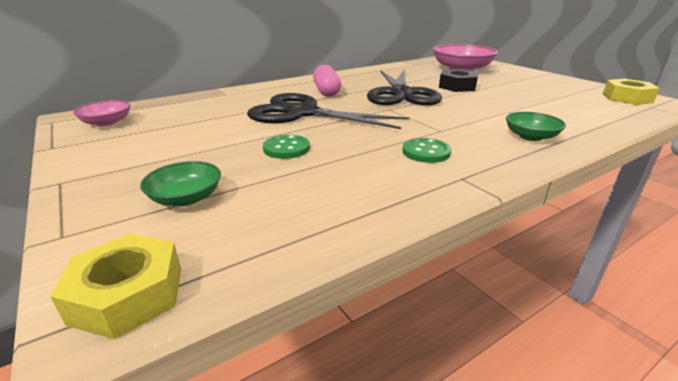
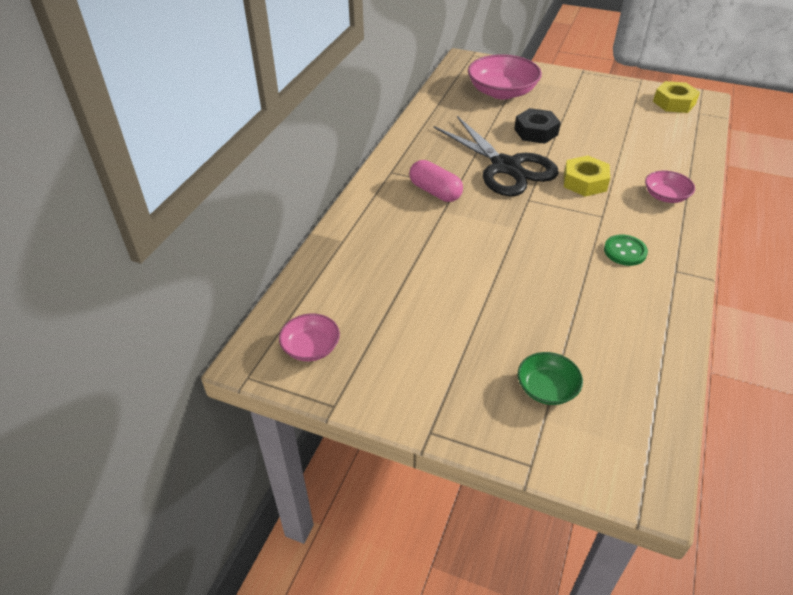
camera: 35 degrees left, 15 degrees up
(128, 294) = (638, 468): yellow nut -> yellow nut (584, 182)
(286, 148) = (529, 298): green button -> none
(302, 113) = (467, 241): black scissors -> none
(530, 136) = (665, 196): green bowl -> pink bowl

